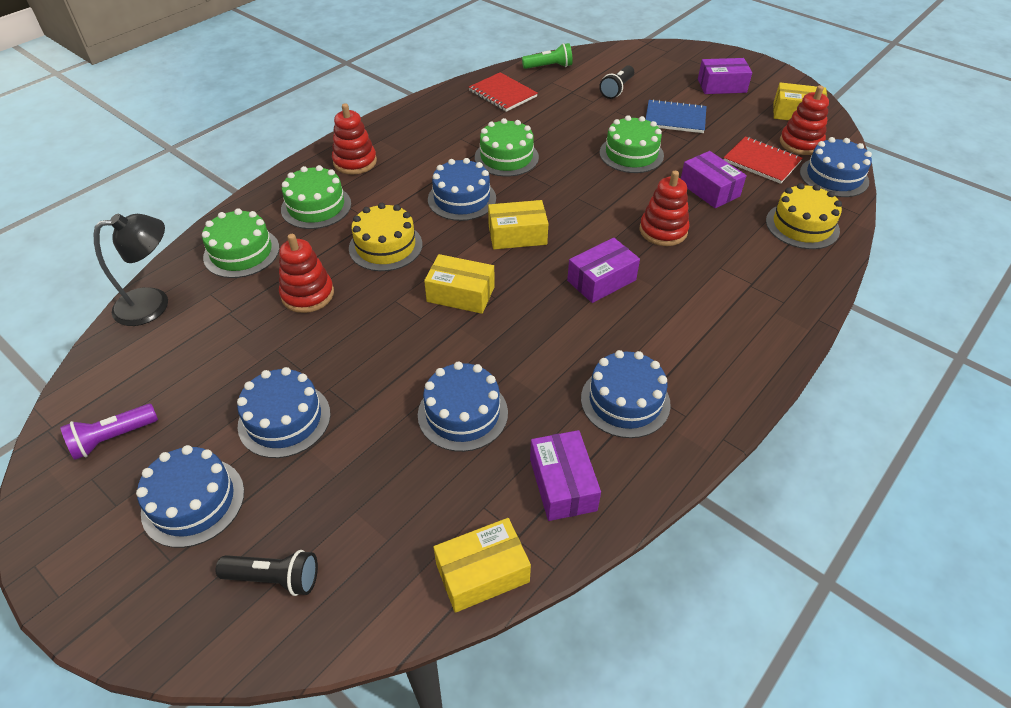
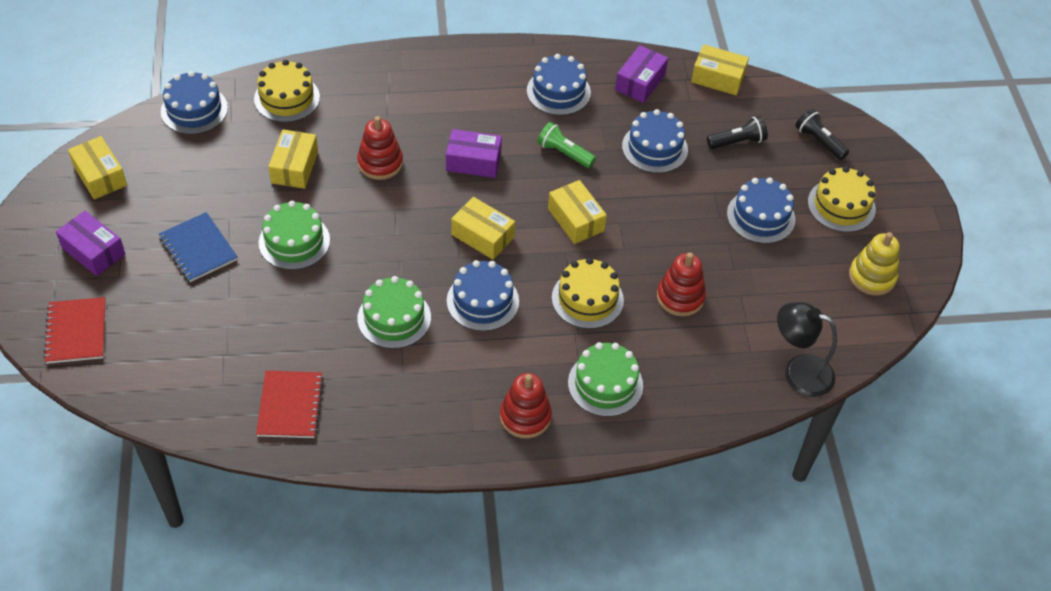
camera: 140 degrees left, 5 degrees up
(113, 438) = (872, 277): purple flashlight -> yellow stacking toy
(193, 501) = (841, 205): blue cake -> yellow cake
(241, 252) = (701, 376): green cake -> none
(549, 67) = (191, 411): green flashlight -> green flashlight (564, 153)
(617, 89) = (184, 323): black flashlight -> black flashlight (737, 142)
(709, 189) = (294, 167): purple box -> yellow box
(761, 162) = (216, 158): red notebook -> red notebook (76, 332)
(800, 143) = (157, 150): red stacking toy -> none

